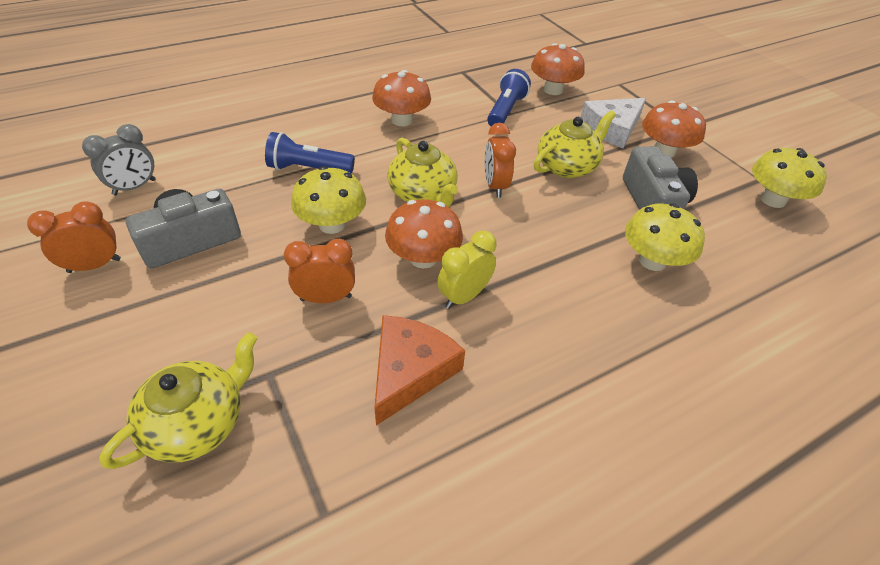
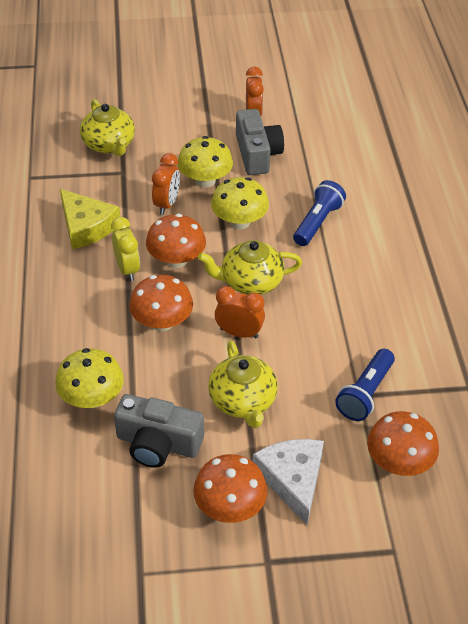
camera: 115 degrees right, 0 degrees up
(134, 187) = (332, 133): grey clock -> none
(402, 120) = (375, 301): orange mushroom -> orange mushroom (162, 322)
(410, 371) = (86, 226): orange cheese -> yellow cheese
(505, 110) = (365, 393): blue flashlight -> blue flashlight turned 75 degrees clockwise
(772, 200) = (105, 558): yellow mushroom -> yellow mushroom (205, 180)

